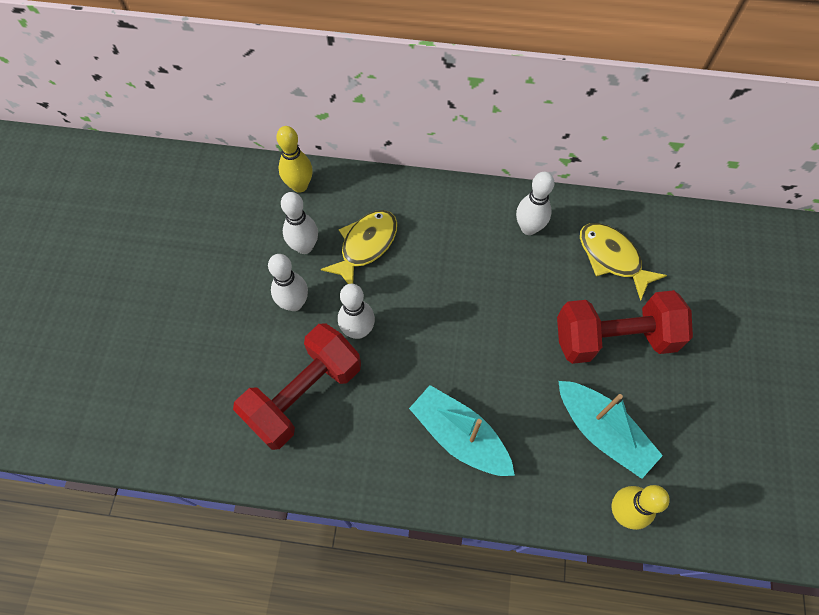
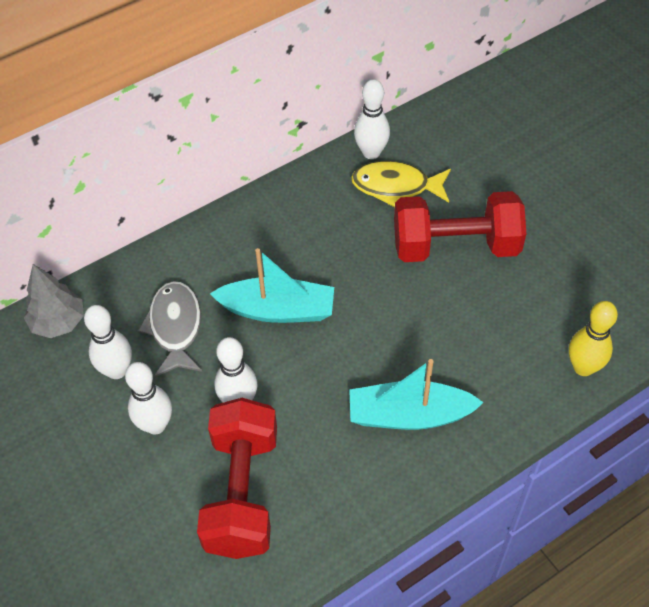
camera: 40 degrees left, 10 degrees down
(299, 186) = (58, 322): yellow bowling pin -> grey tree
(366, 245) = (175, 327): yellow fish -> grey fish
(528, 228) = (306, 211): white bowling pin -> white bowling pin (371, 152)
(602, 432) = (513, 322): turquoise boat -> turquoise boat (278, 310)
(614, 338) = (455, 246): red dumbbell -> red dumbbell turned 45 degrees clockwise

